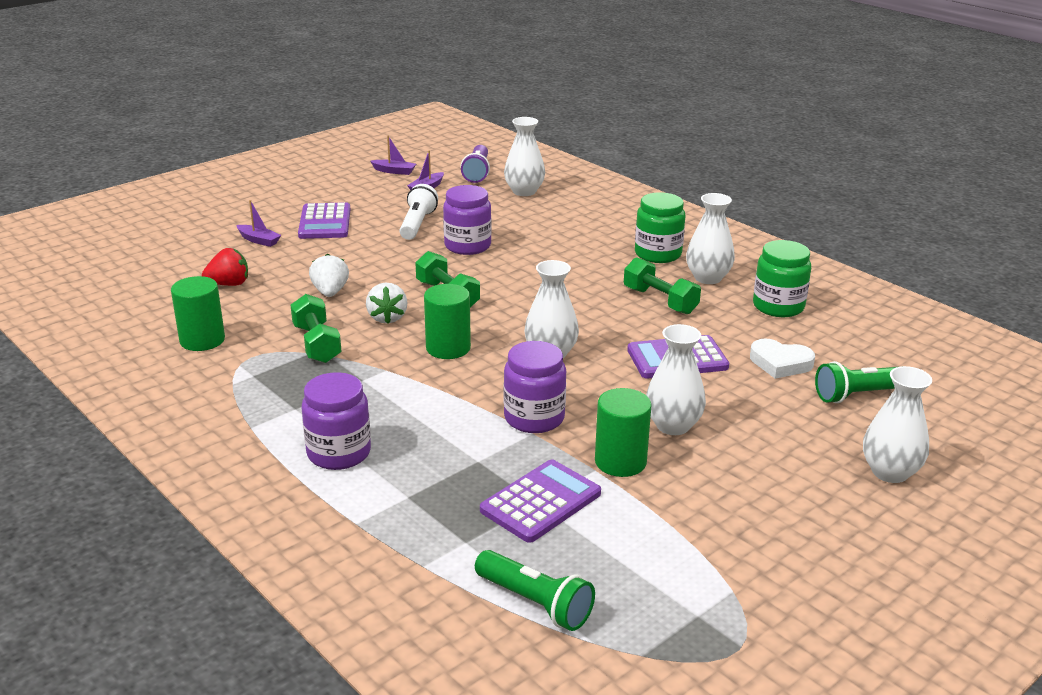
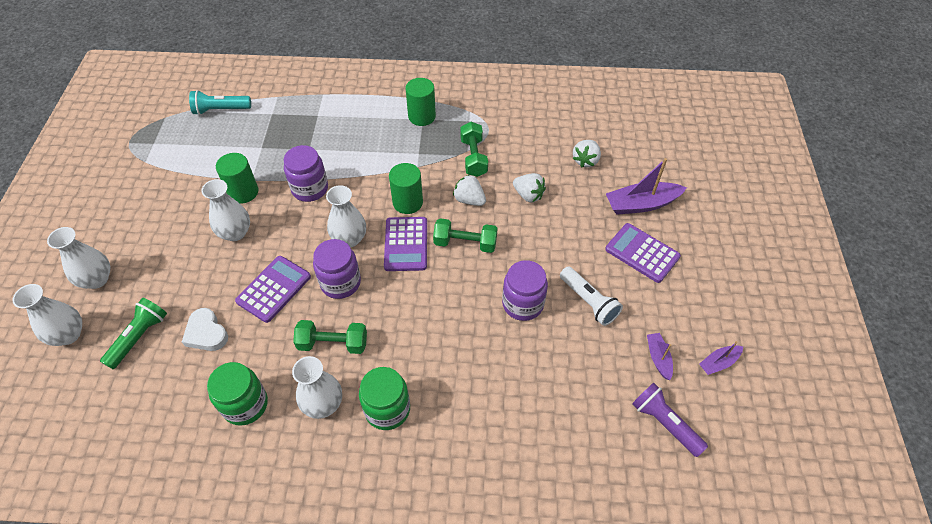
camera: 135 degrees right, 25 degrees up
(202, 340) = (526, 121): green cylinder -> green cylinder (422, 116)
(229, 284) = (585, 160): red strawberry -> white strawberry
(259, 240) = (641, 204): purple boat -> purple boat, size x1.86
(317, 344) = (473, 157): green dumbbell -> green dumbbell turned 60 degrees clockwise
(339, 453) = (372, 114): purple jar -> purple jar (340, 283)
(524, 191) = (588, 423): white vase -> white vase (68, 334)
(535, 603) = (220, 110): green flashlight -> turquoise flashlight
(541, 502) = (260, 148): purple calculator -> purple calculator (406, 244)
(780, 363) = (206, 333): white heart -> white heart turned 105 degrees counterclockwise

